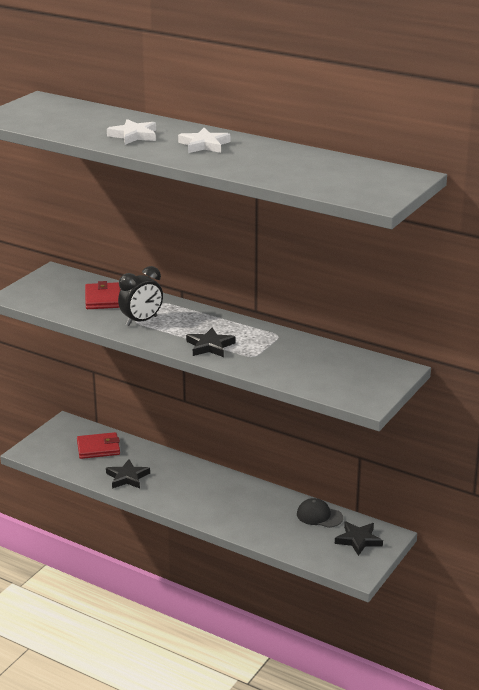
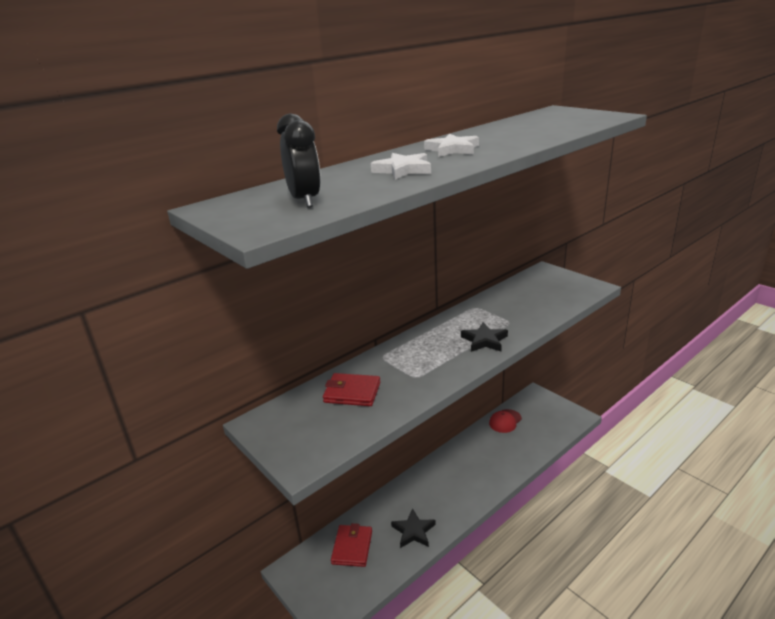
camera: 70 degrees left, 0 degrees up
(141, 321) = (417, 373): black clock -> black clock (304, 200)
(319, 516) = (505, 421): black cap -> red cap
(358, 540) = (539, 408): black star -> none

